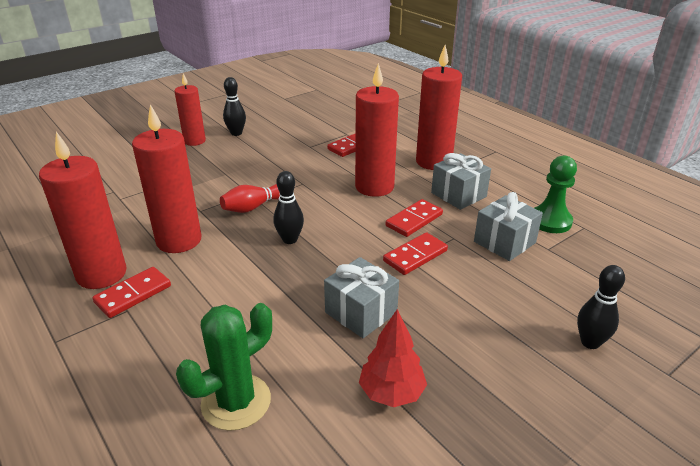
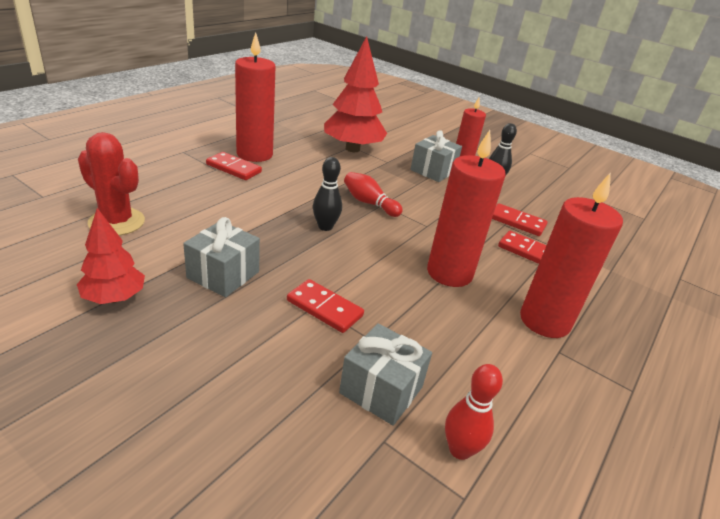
camera: 70 degrees right, 0 degrees up
(128, 199) = (352, 149): none -> red tree
(179, 240) = (305, 176): red candle -> none
(236, 402) = (117, 222): green cactus -> red cactus
(414, 220) = (395, 306): red domino -> red domino (517, 222)
(458, 195) = (474, 345): grey gift -> grey gift (433, 171)
(550, 221) = (460, 450): green pawn -> red bowling pin
(590, 342) = (180, 471): black bowling pin -> none

